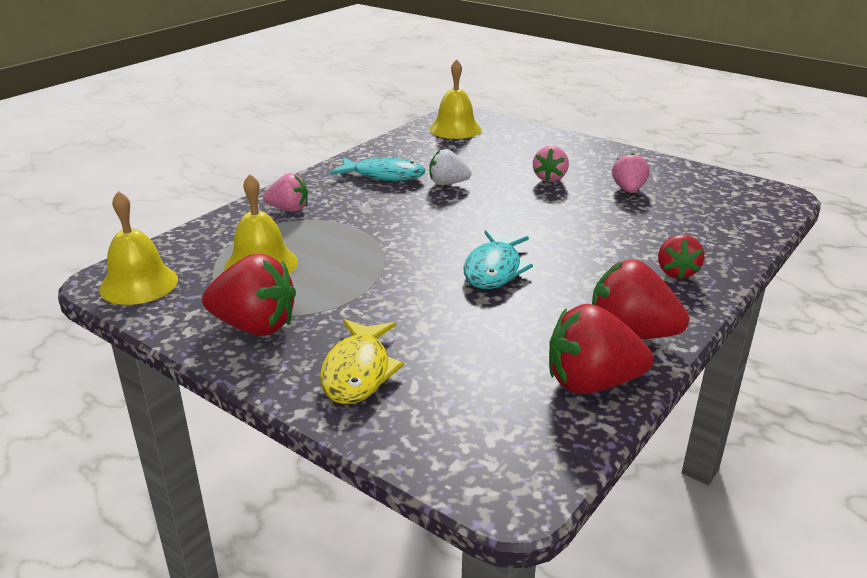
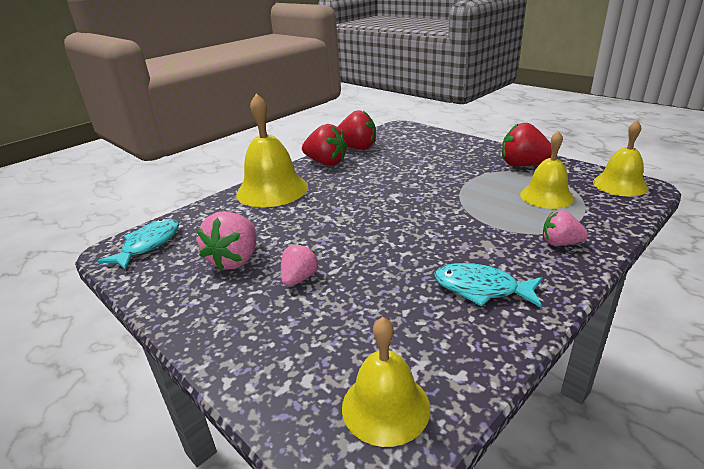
camera: 170 degrees left, 0 degrees up
(358, 372) = (460, 150): yellow fish -> none
(447, 183) = (409, 273): white strawberry -> none
(494, 269) = (385, 192): turquoise fish -> turquoise fish (148, 245)
(628, 190) = (235, 260): pink strawberry -> pink strawberry, size x1.63
(676, 272) = (272, 190): red strawberry -> yellow bell

